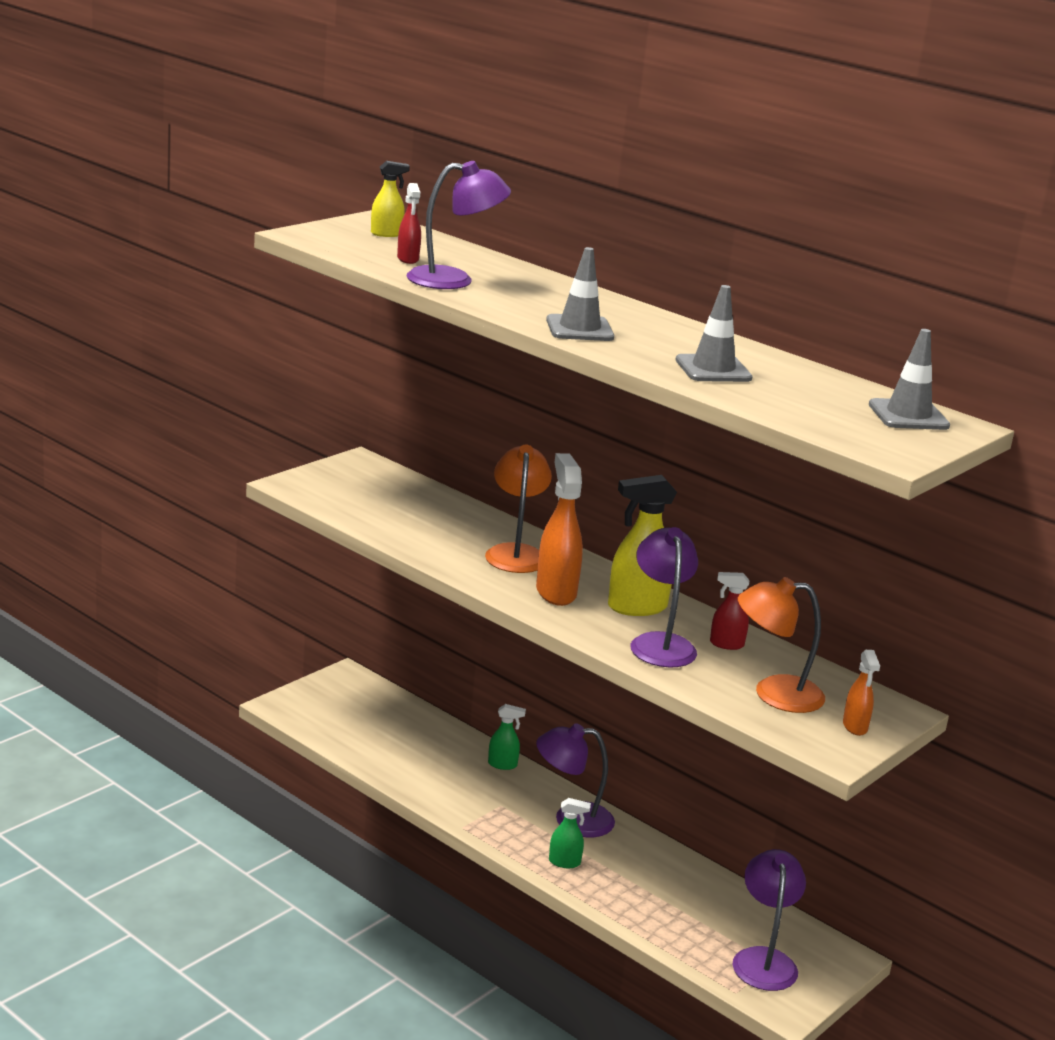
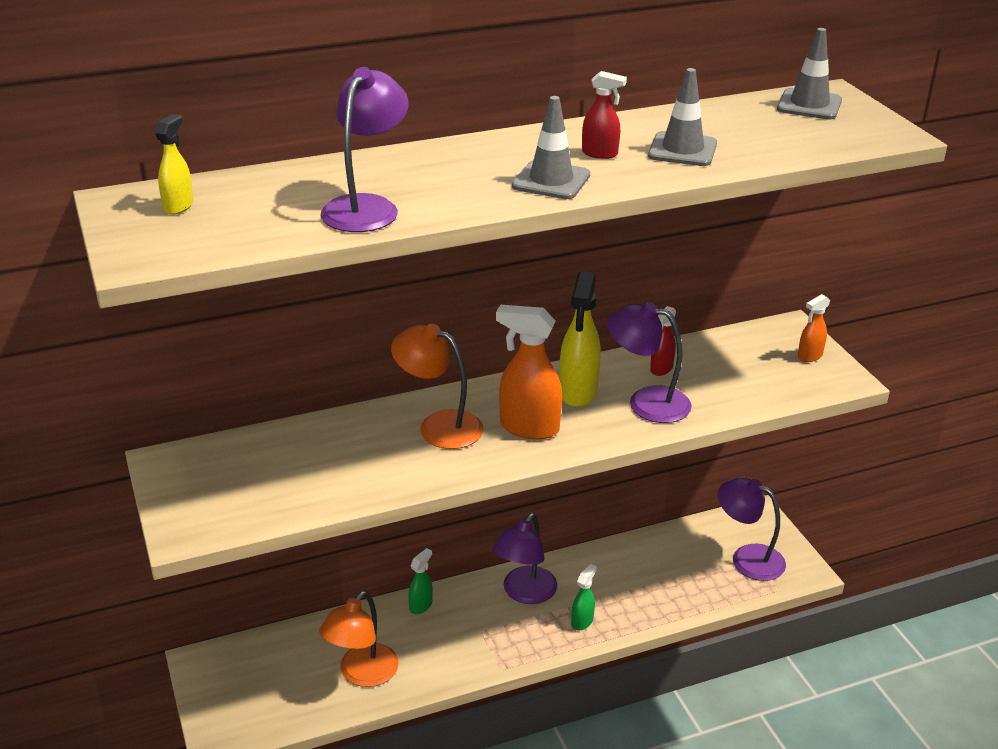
camera: 60 degrees left, 10 degrees up
(408, 259) = (278, 215): red spray bottle -> red spray bottle (600, 154)
(774, 694) = (749, 375): orange lamp -> orange lamp (362, 674)
(855, 727) = (809, 356): orange spray bottle -> orange spray bottle turned 120 degrees clockwise

